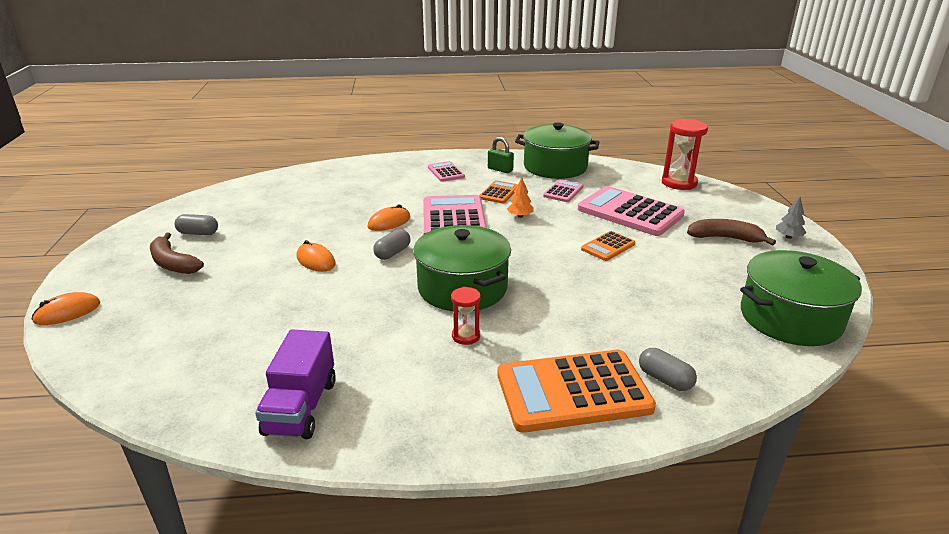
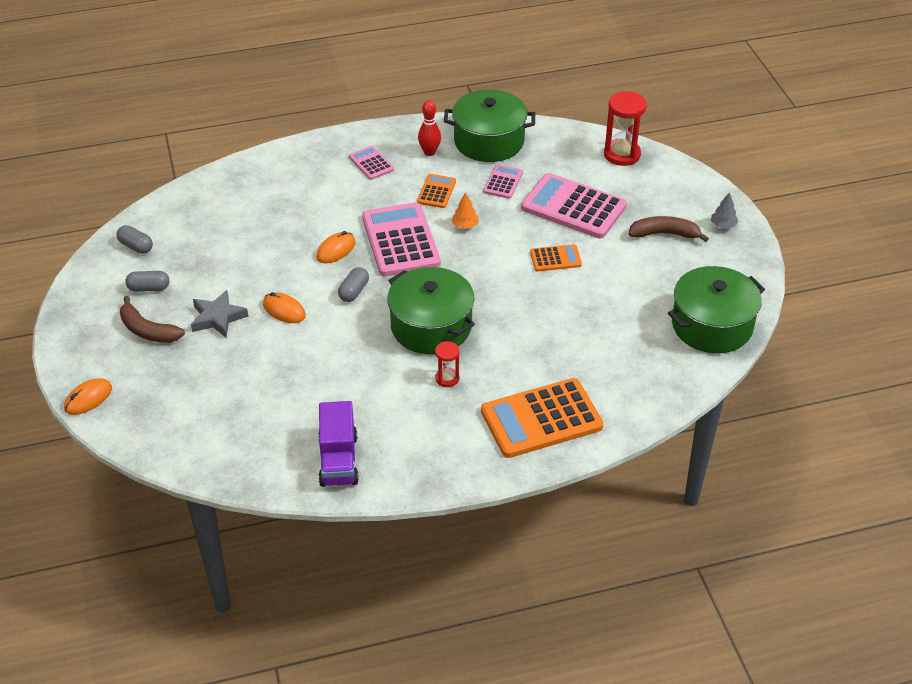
camera: 10 degrees left, 15 degrees up
(247, 260) = (218, 318): none -> grey star
(500, 169) = (429, 152): green padlock -> red bowling pin
(608, 247) = (555, 258): orange calculator -> orange calculator turned 135 degrees counterclockwise
(665, 379) = (610, 399): grey capsule -> grey capsule (136, 246)

